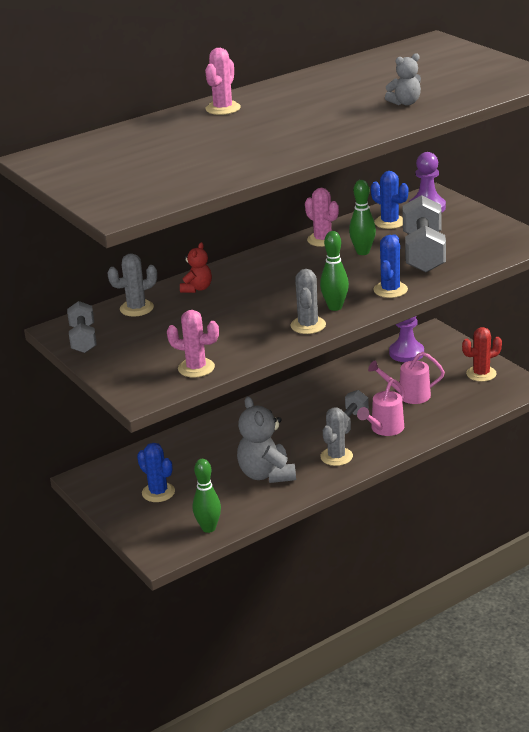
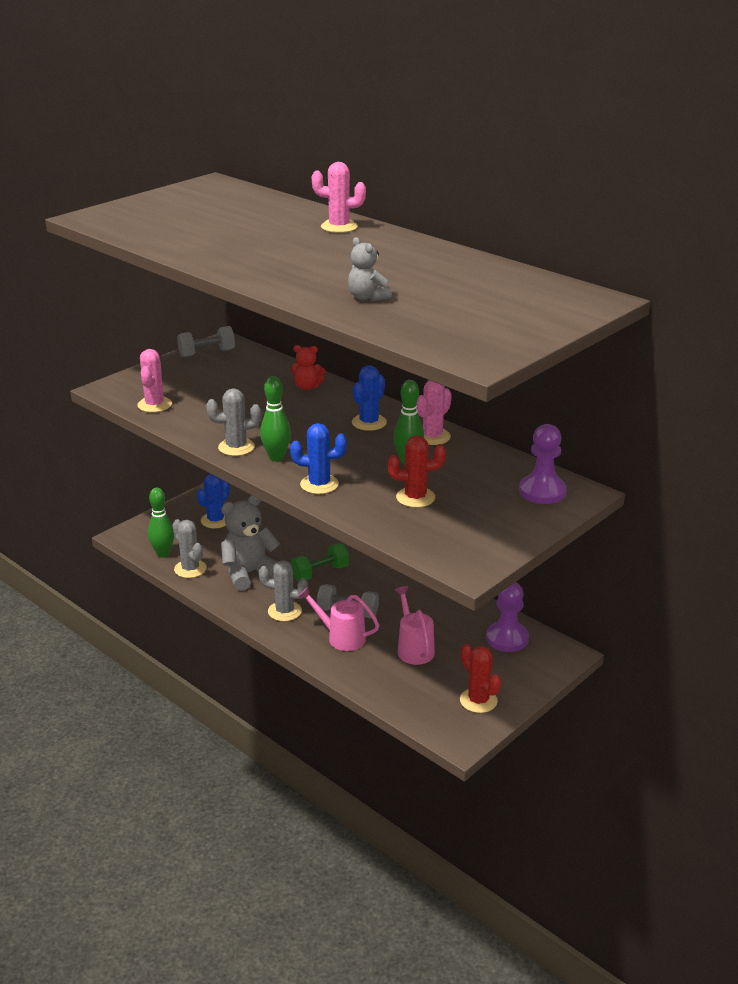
camera: 75 degrees right, 0 degrees up
(136, 308) = (265, 366): grey cactus -> grey cactus (190, 569)
(281, 434) = (320, 573): none -> green dumbbell
(389, 222) = (491, 471): blue cactus -> blue cactus (369, 422)
(423, 253) = (415, 497): grey dumbbell -> red cactus

